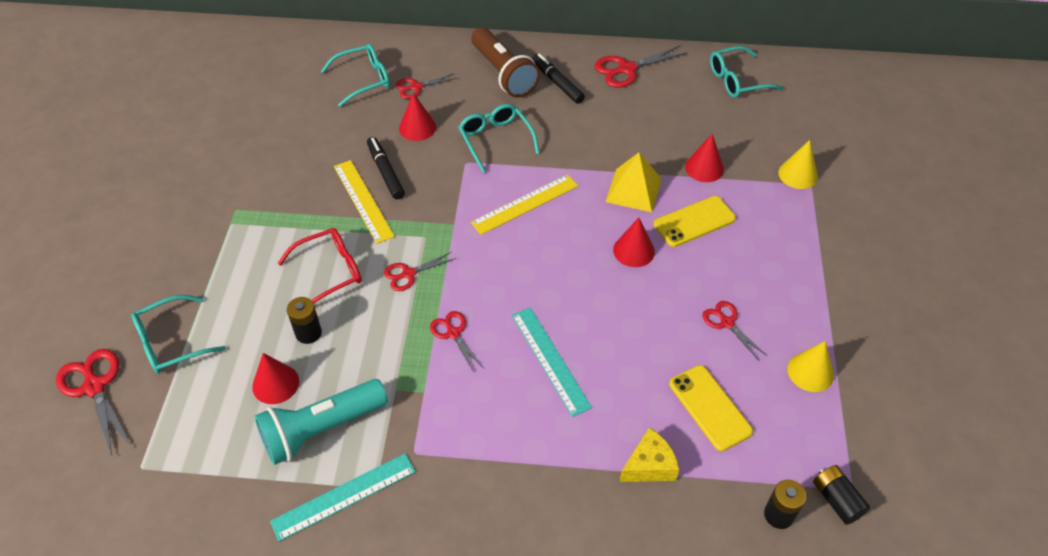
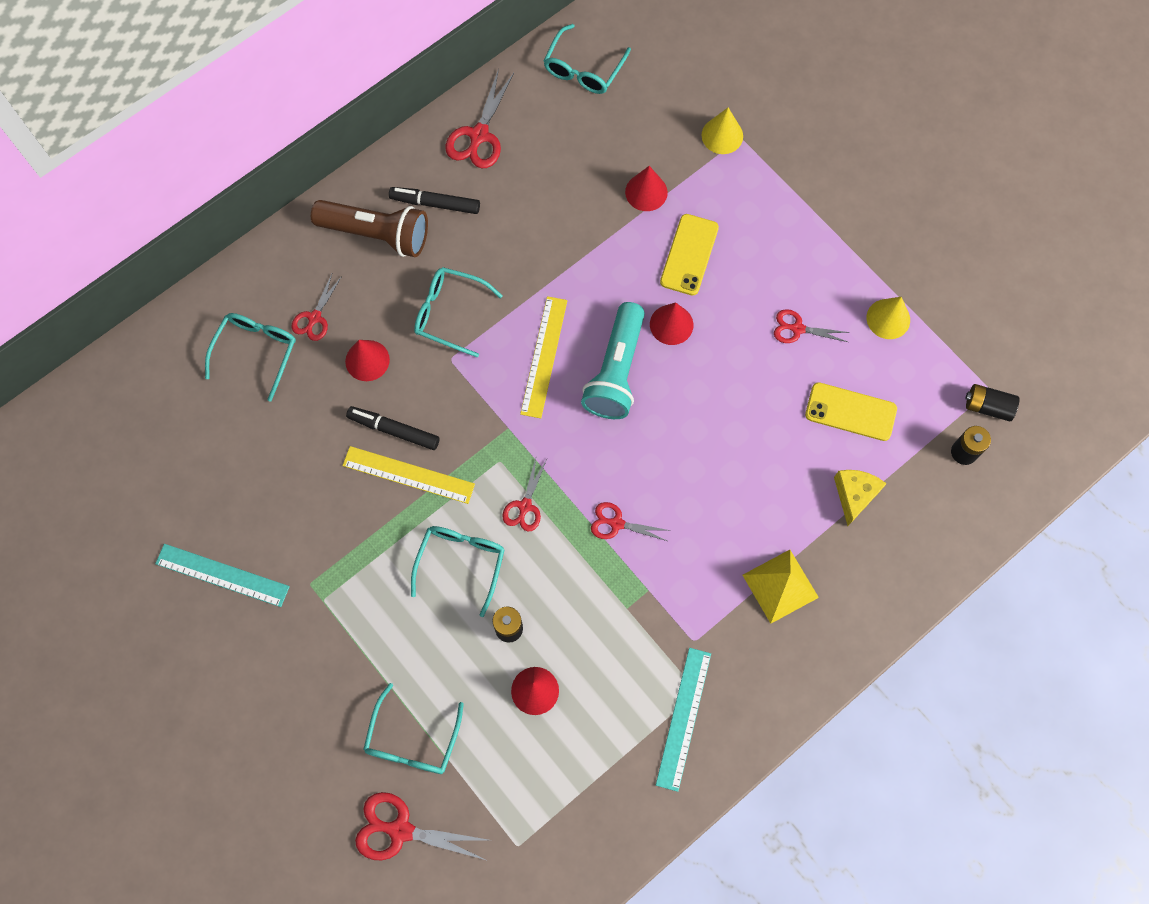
camera: 45 degrees left, 20 degrees up
(321, 429) = (610, 689): turquoise flashlight -> turquoise flashlight (616, 371)
(330, 272) = (461, 563): red glasses -> turquoise glasses
(550, 360) = (708, 478): turquoise ruler -> turquoise ruler (222, 575)
(633, 190) = (614, 265): yellow pyramid -> yellow pyramid (780, 586)

